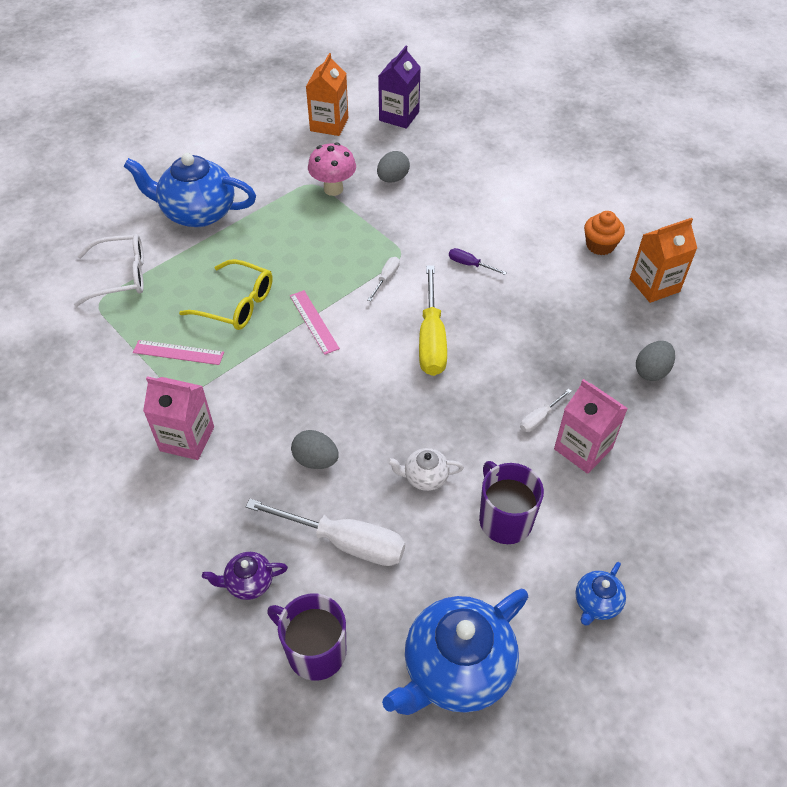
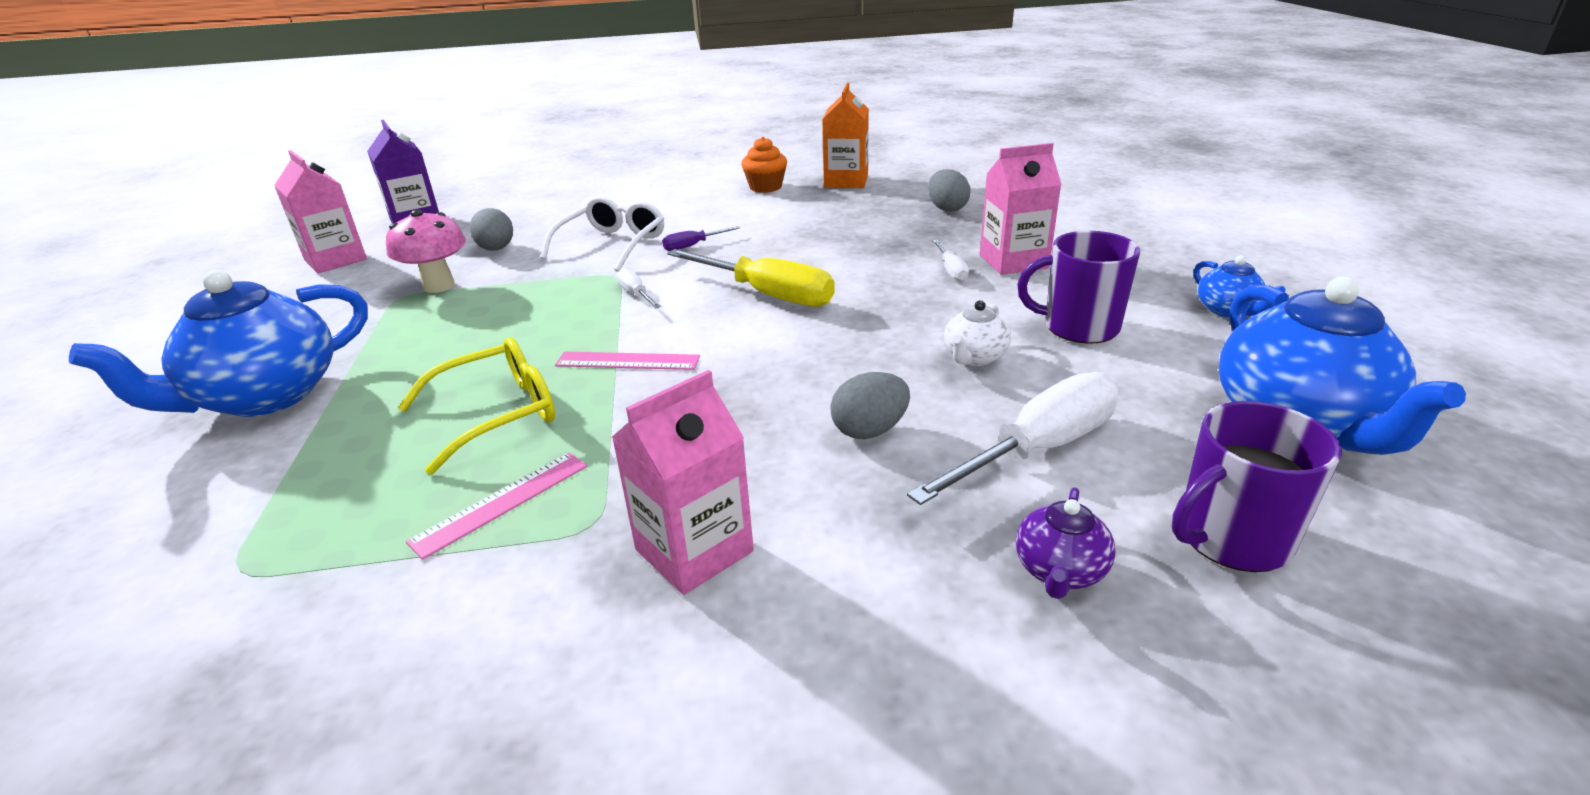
camera: 55 degrees left, 20 degrees down
(122, 276) = (236, 518): white glasses -> white glasses (613, 244)
(329, 124) = (335, 260): orange carton -> pink carton

